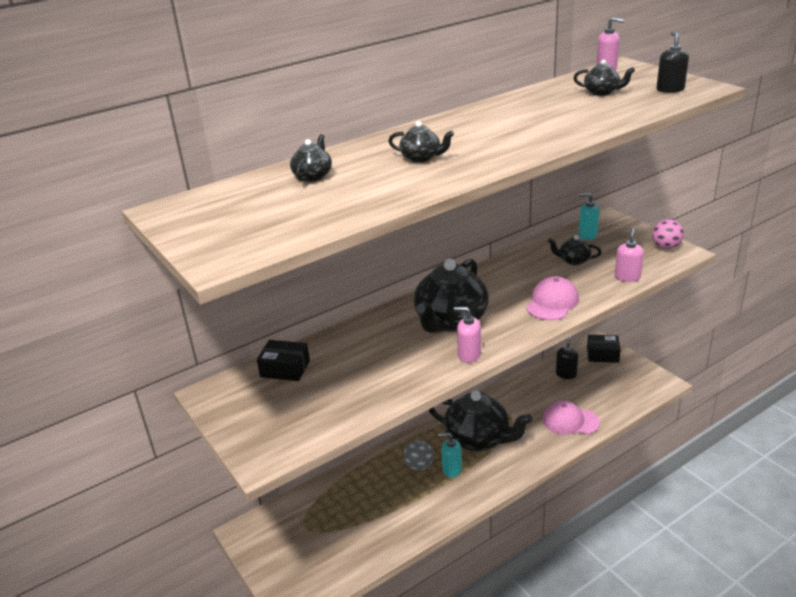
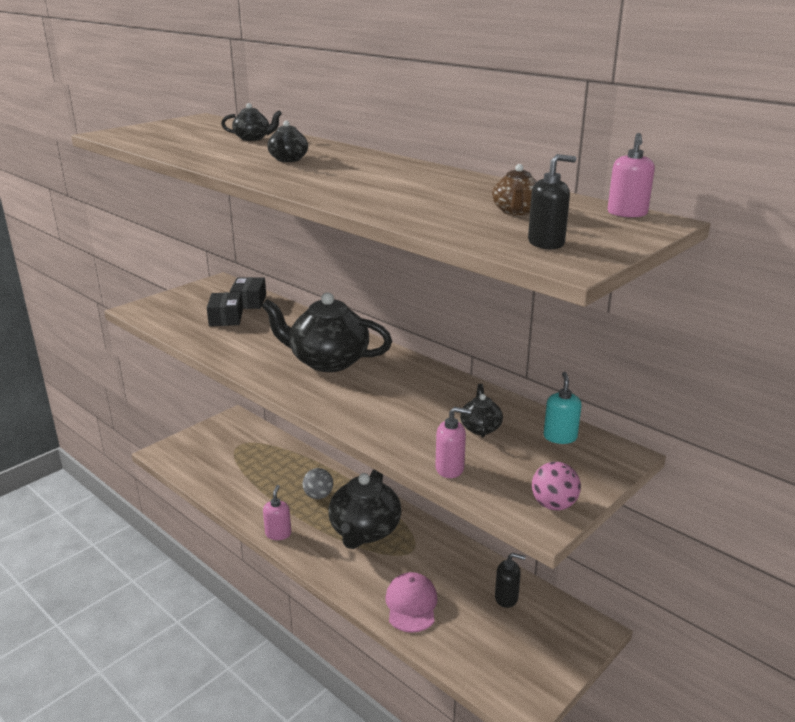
camera: 75 degrees right, 5 degrees down
(451, 469) = (315, 517): turquoise soap dispenser -> none
(469, 355) = (267, 375): pink soap dispenser -> pink soap dispenser (278, 534)
(552, 302) = (374, 416): pink cap -> none
(602, 92) = (516, 211): black teapot -> brown teapot
(602, 355) = (567, 635): black box -> black box (226, 318)

